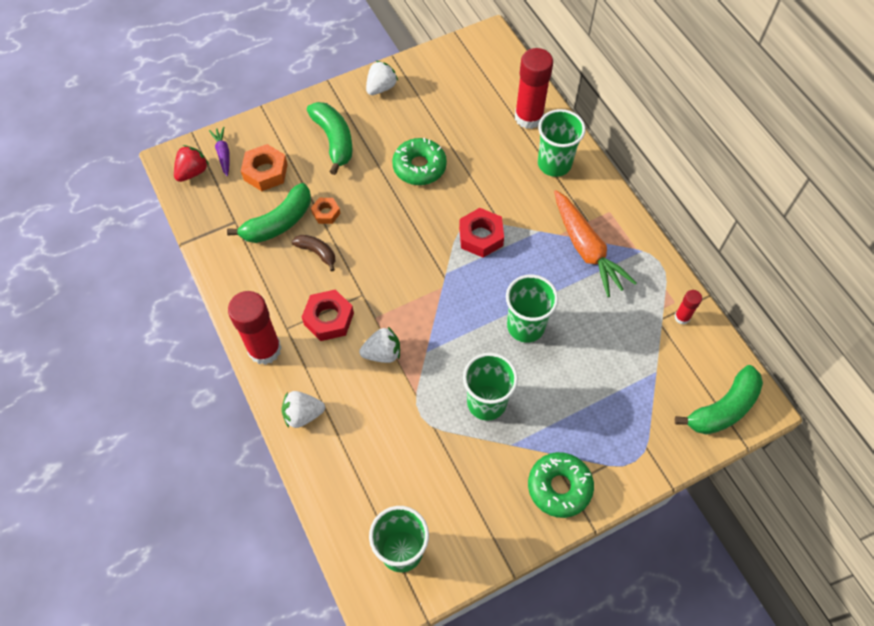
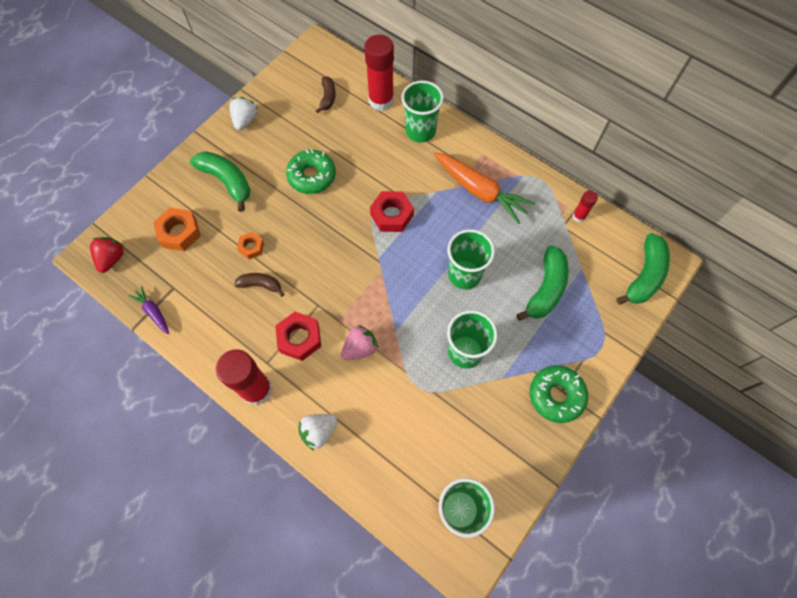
camera: 25 degrees left, 5 degrees up
(223, 154) = (133, 232): purple carrot -> purple carrot (153, 312)
(278, 222) = (213, 272): green banana -> green banana (546, 289)
(382, 353) = (360, 348): white strawberry -> pink strawberry
(475, 94) = (327, 98): none -> brown banana

